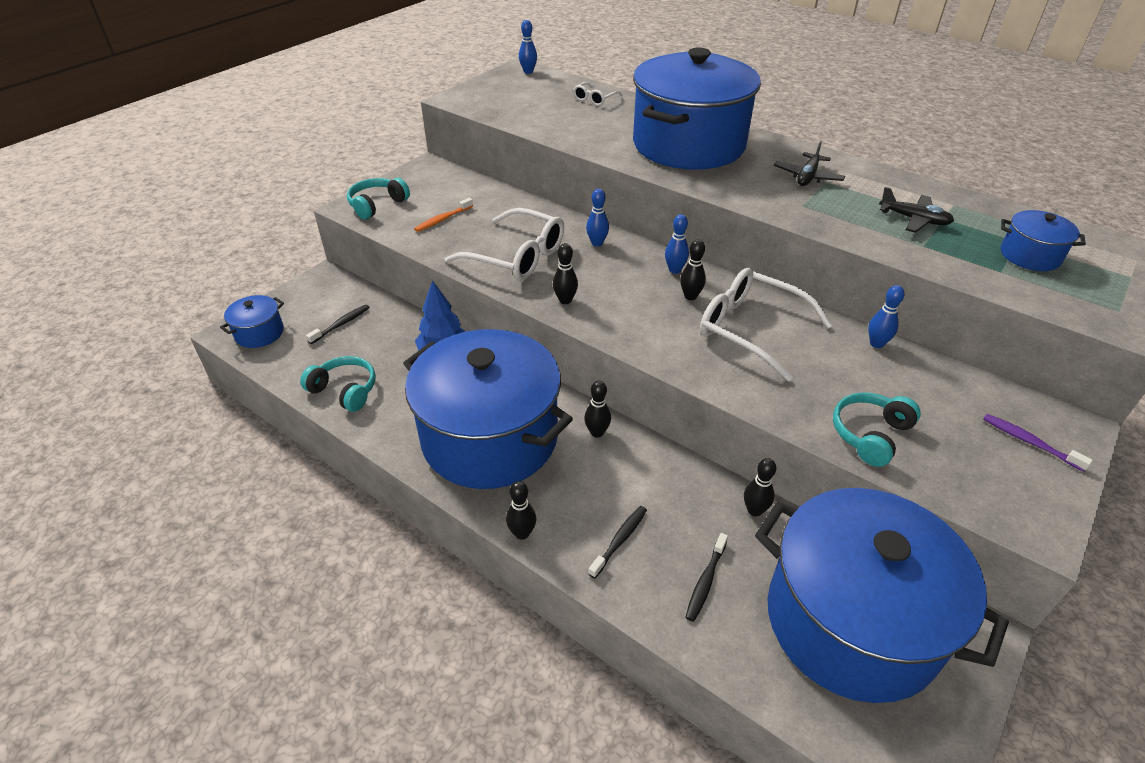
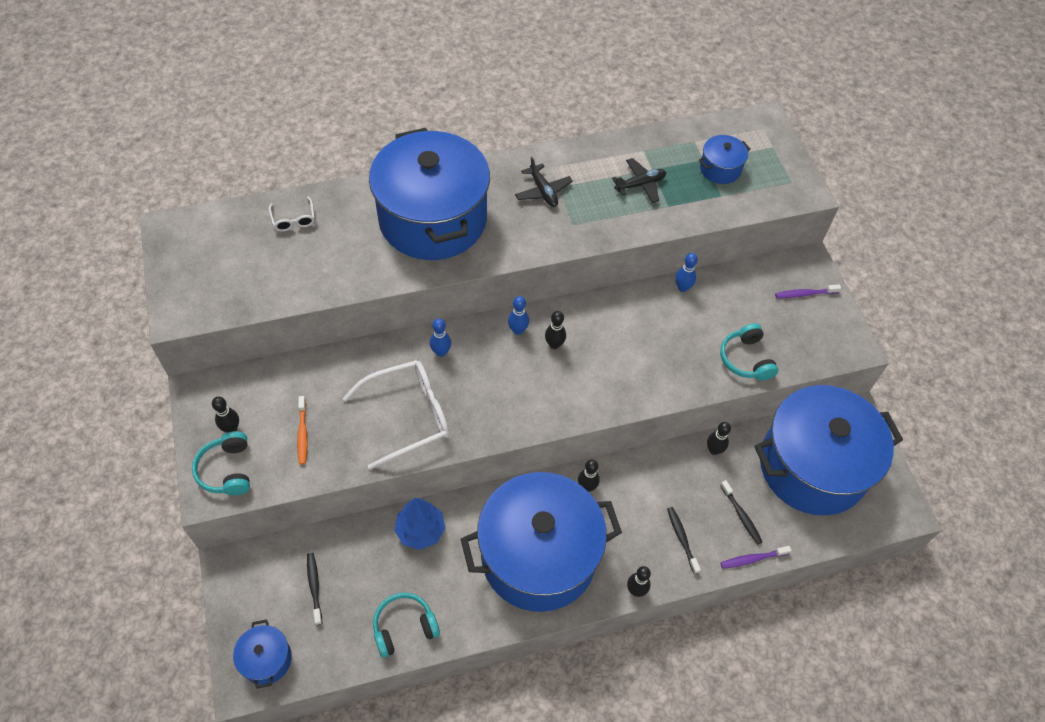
camera: 55 degrees left, 15 degrees up
(528, 72) = (184, 226): blue bowling pin -> none
(565, 300) = (491, 422): black bowling pin -> black bowling pin (231, 428)
(663, 624) = (752, 559): none -> purple toothbrush
(752, 329) = (616, 339): white glasses -> none

